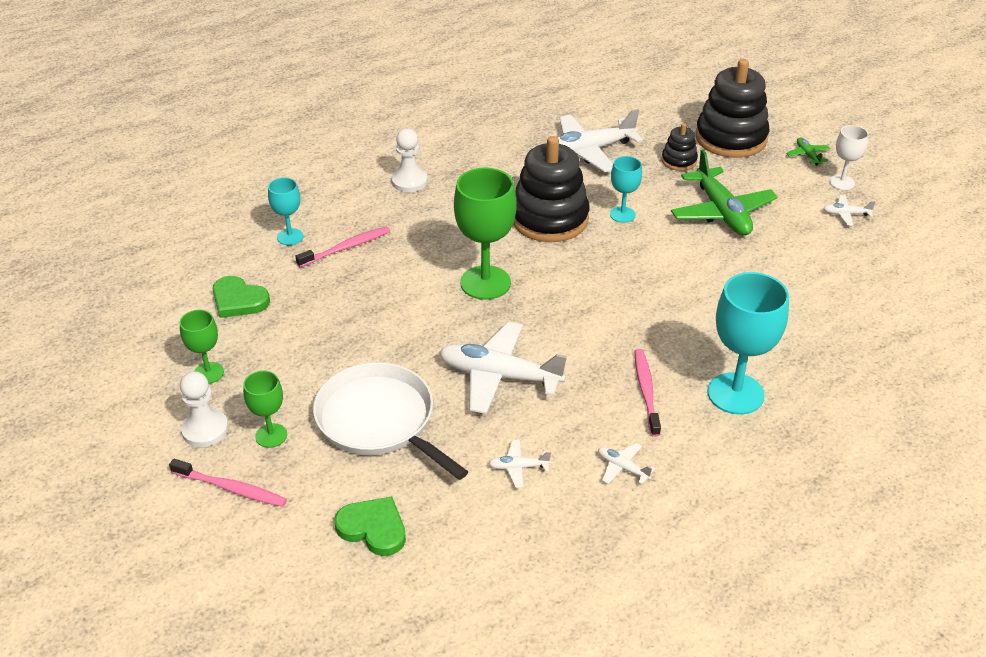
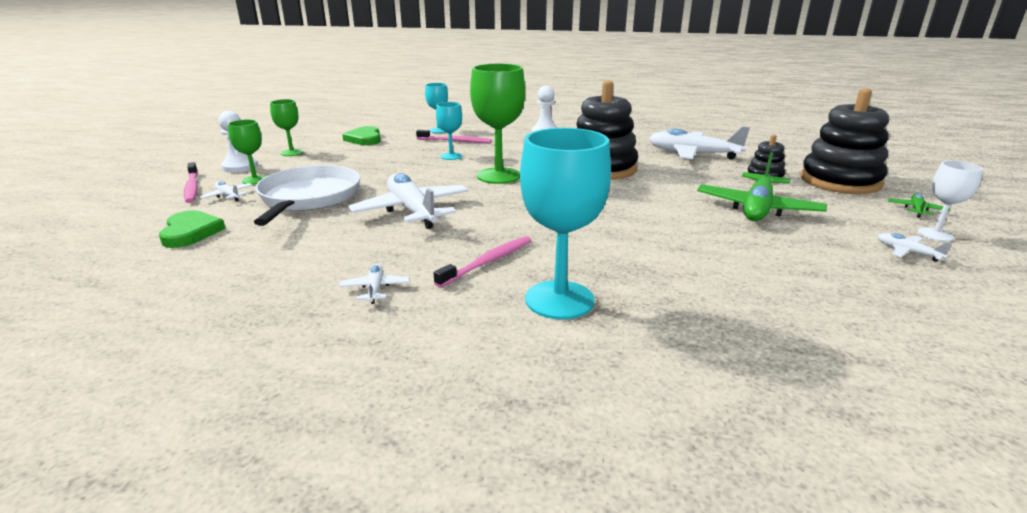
camera: 45 degrees right, 15 degrees down
(518, 467) = (318, 251): white plane -> white plane (228, 196)
(622, 214) = (662, 183): turquoise goblet -> turquoise goblet (451, 156)

